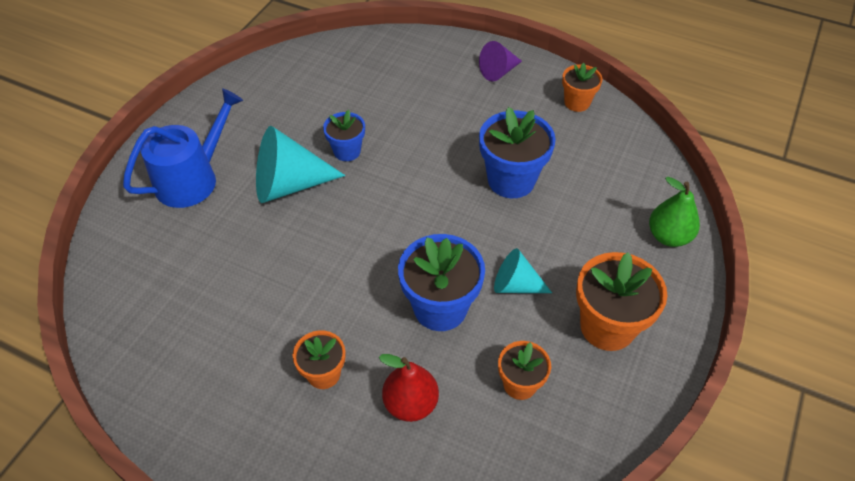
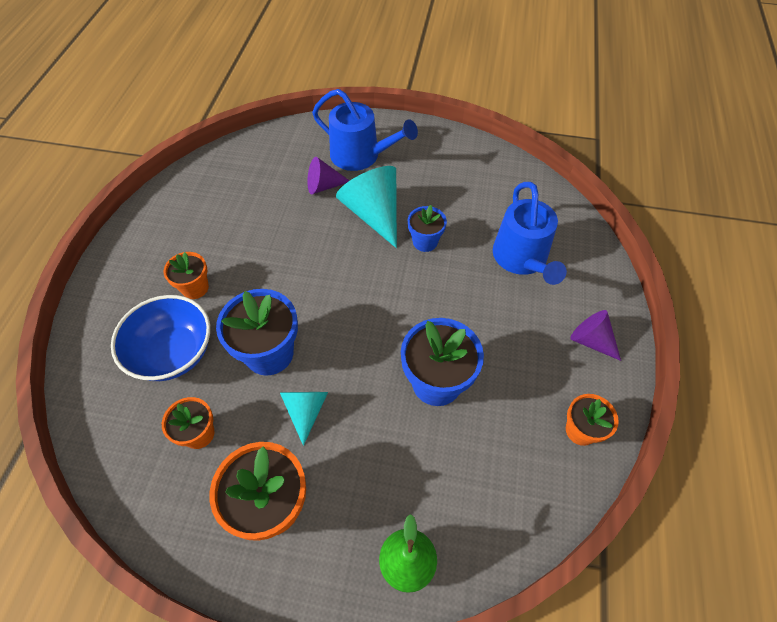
camera: 75 degrees right, 5 degrees up
(223, 222) = (323, 186): none -> purple cone
(398, 88) = (522, 259): none -> blue watering can
(410, 403) = (173, 353): red pear -> blue bowl

